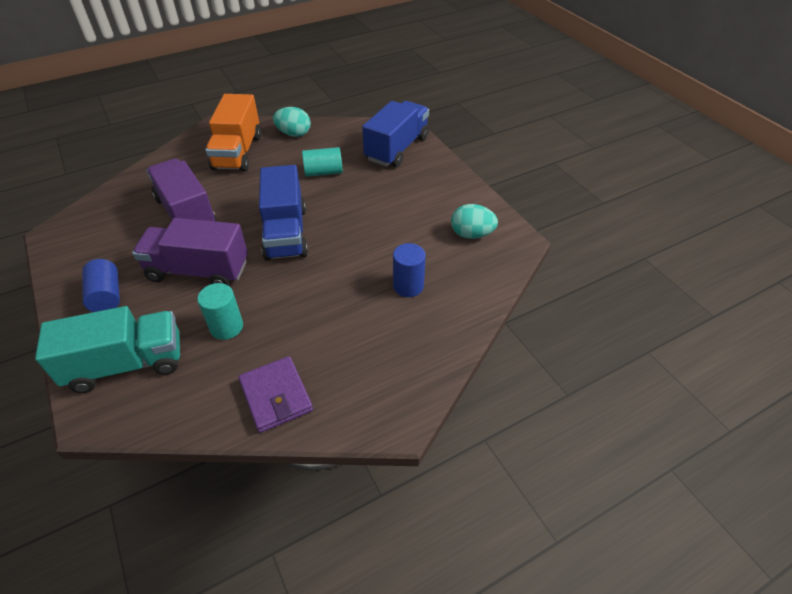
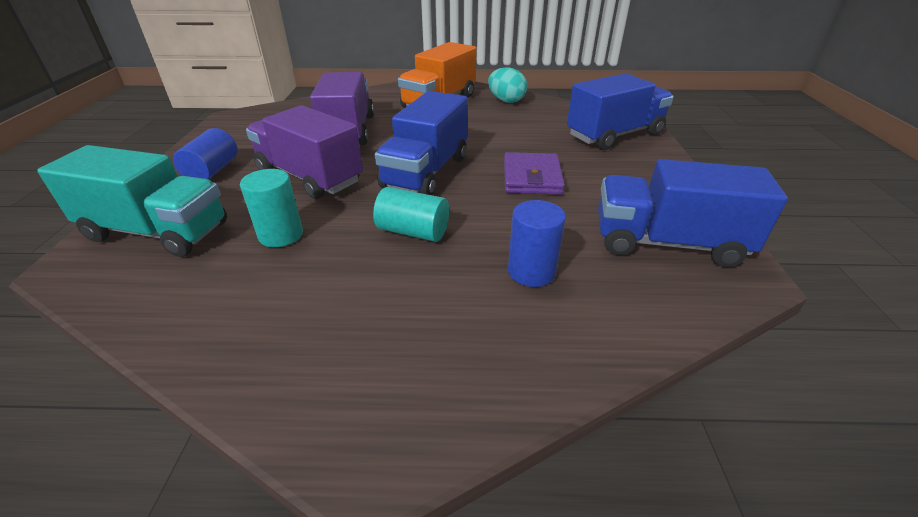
camera: 30 degrees right, 10 degrees down
(276, 396) = (252, 333): purple wallet -> purple wallet (532, 178)
(323, 172) = (512, 134): turquoise cylinder -> turquoise cylinder (413, 231)
(471, 234) = (667, 243): turquoise egg -> blue truck

